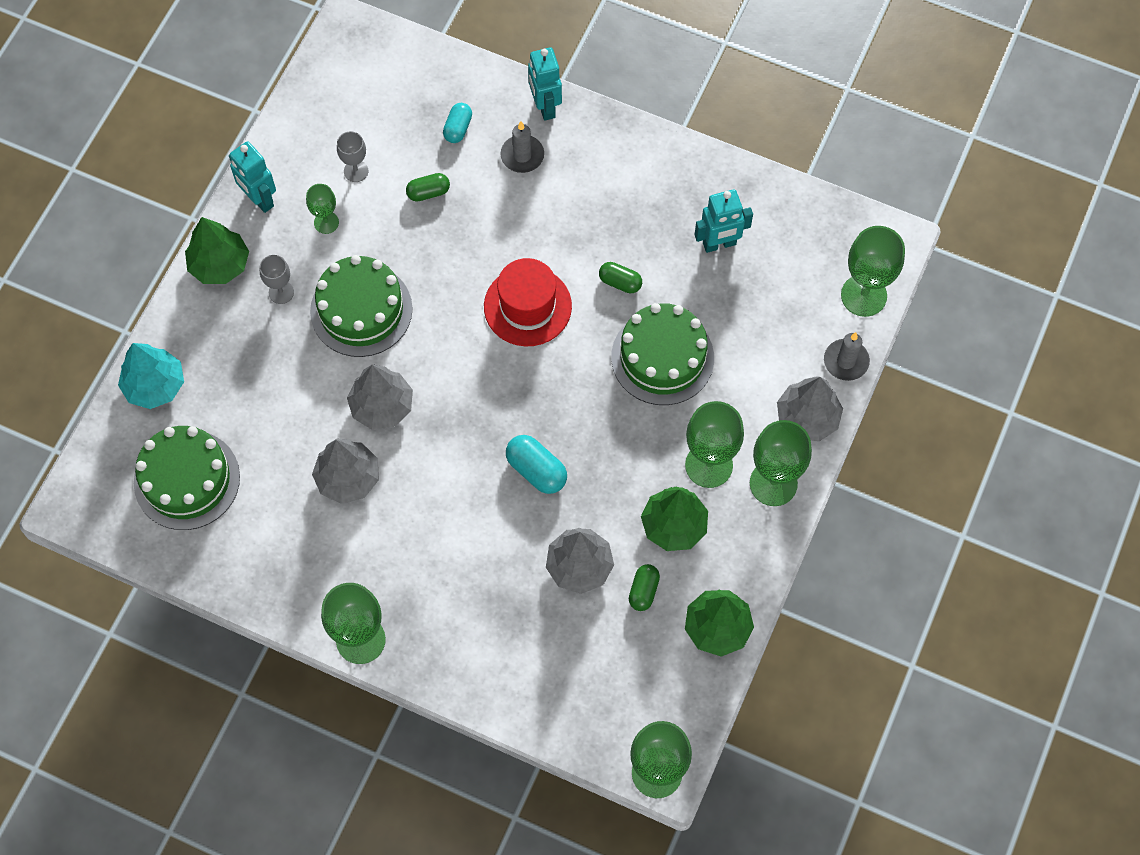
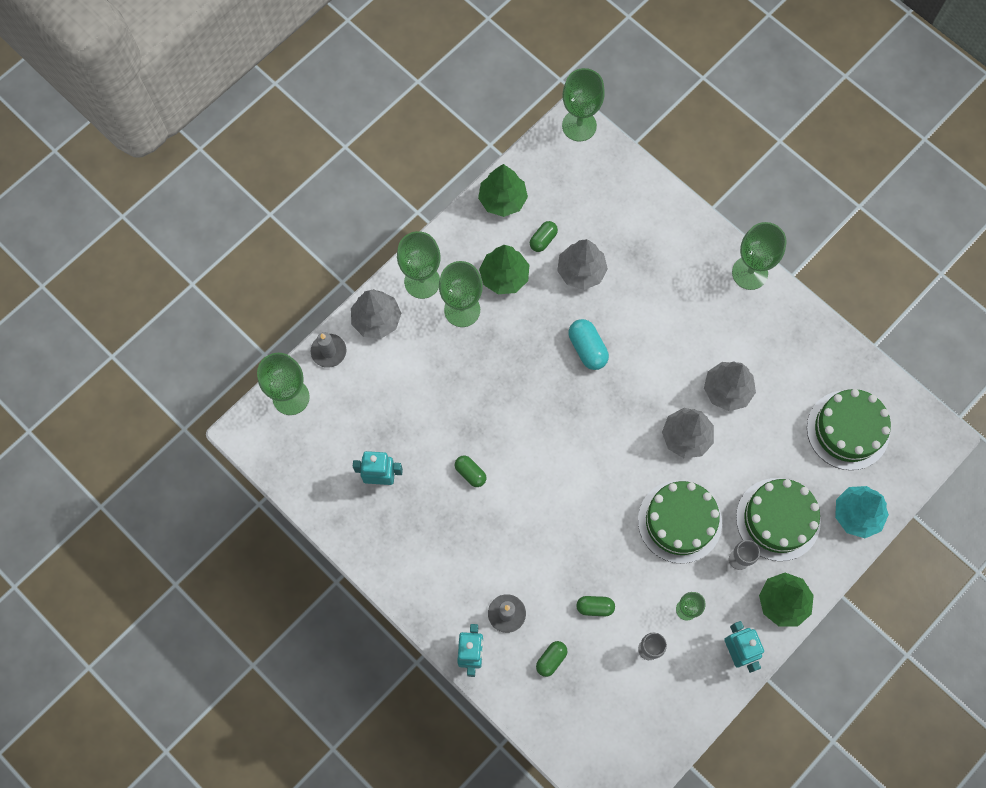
camera: 160 degrees left, 5 degrees up
(458, 128) = (551, 659): turquoise capsule -> green capsule
(527, 306) = (549, 478): red hat -> none
(662, 357) = (462, 401): green cake -> green cake (778, 519)

